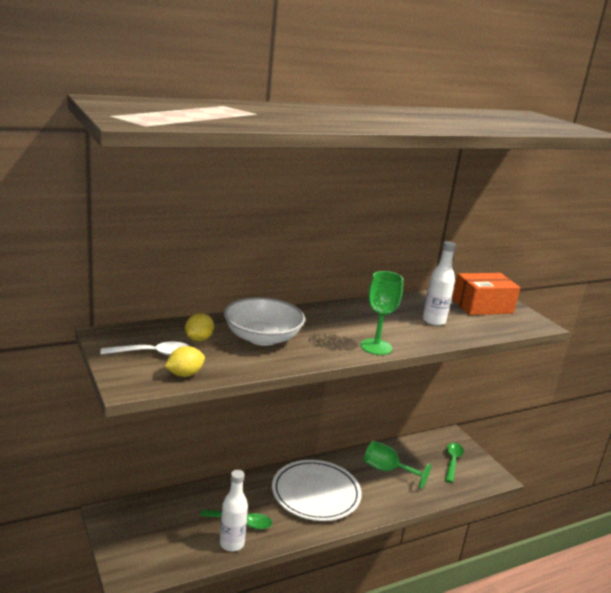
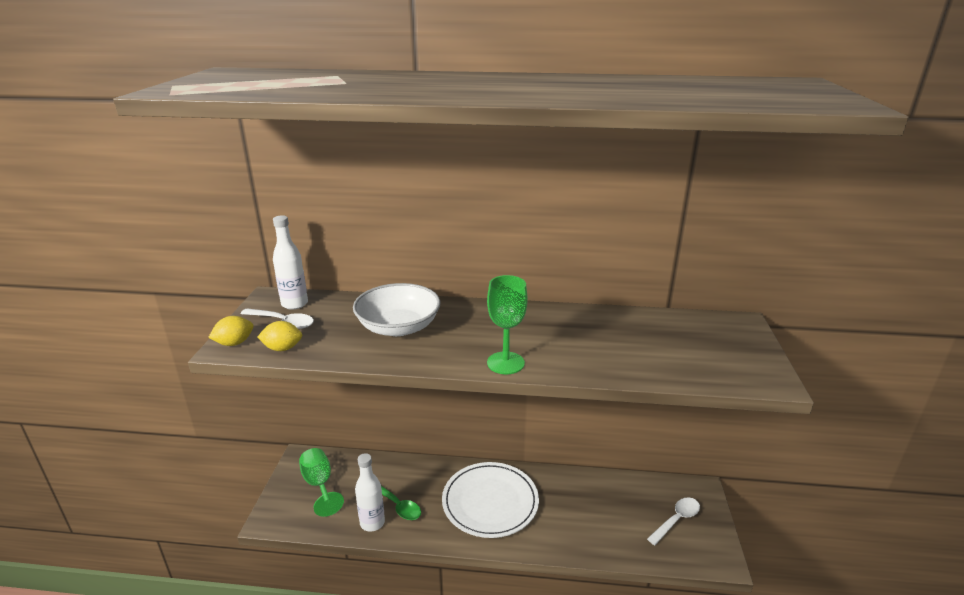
camera: 35 degrees right, 5 degrees up
(198, 339) = (338, 316): yellow lemon -> yellow lemon (234, 343)
(387, 470) = (587, 504): green goblet -> green goblet (319, 485)
(433, 321) = (617, 347): white bottle -> white bottle (294, 304)
(452, 461) = (676, 520): green spoon -> white spoon
(482, 306) = (711, 341): orange box -> none

